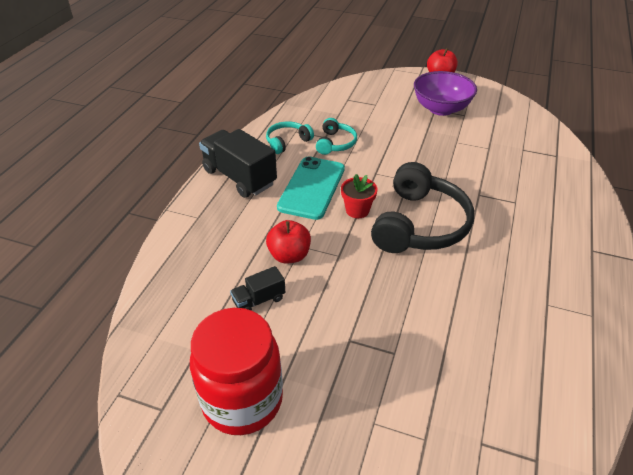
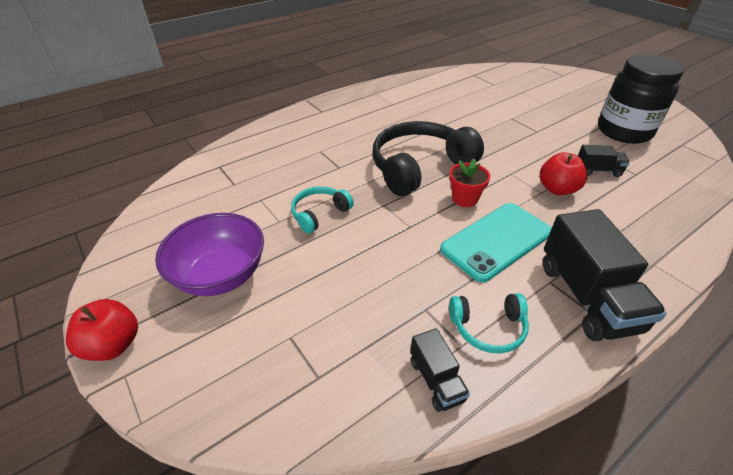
camera: 145 degrees left, 0 degrees up
(242, 400) = (623, 132): red jar -> black jar
(298, 116) = (436, 380): none -> black truck
(335, 143) = (420, 289): turquoise headphones -> turquoise headphones (319, 214)

